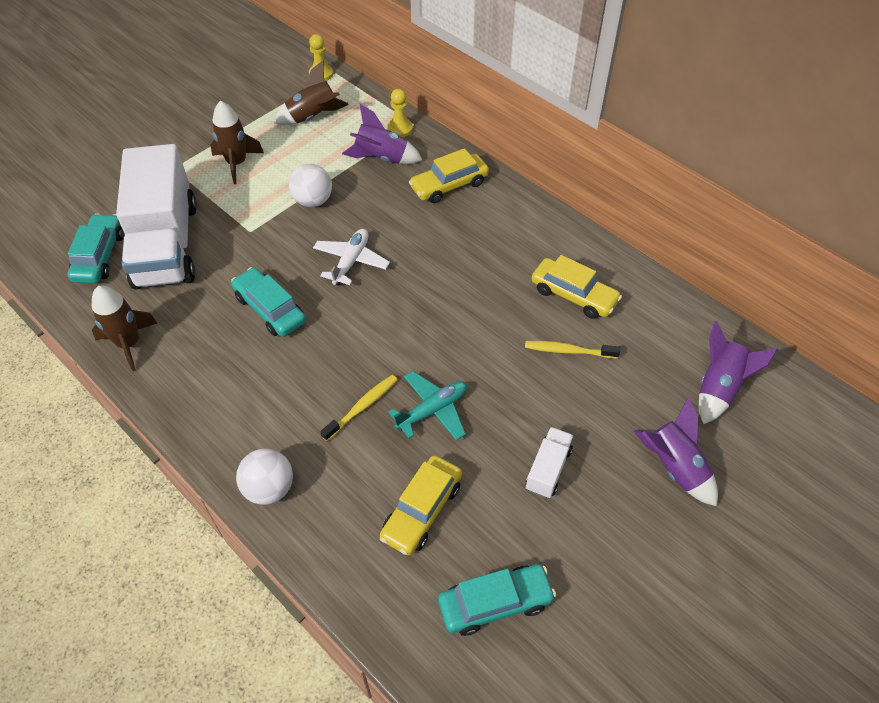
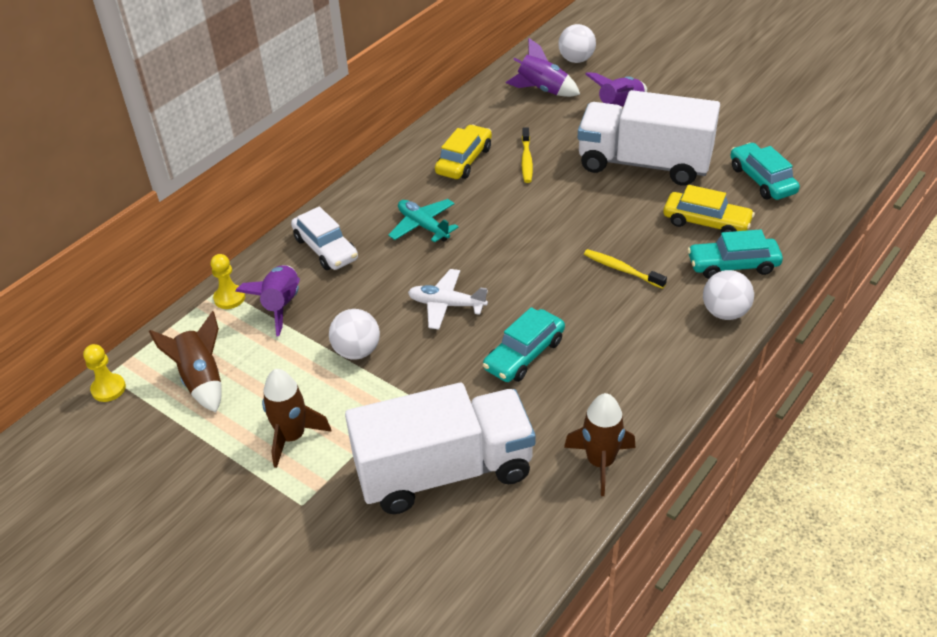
camera: 95 degrees left, 10 degrees down
(99, 256) = (474, 536): turquoise car -> turquoise car (733, 265)
(432, 410) = (611, 228): turquoise plane -> turquoise plane (423, 226)
(449, 185) = (325, 249): yellow car -> white car
(548, 469) = (644, 164): white truck -> white truck, size x2.42
(797, 438) = (576, 60): none -> white ball

